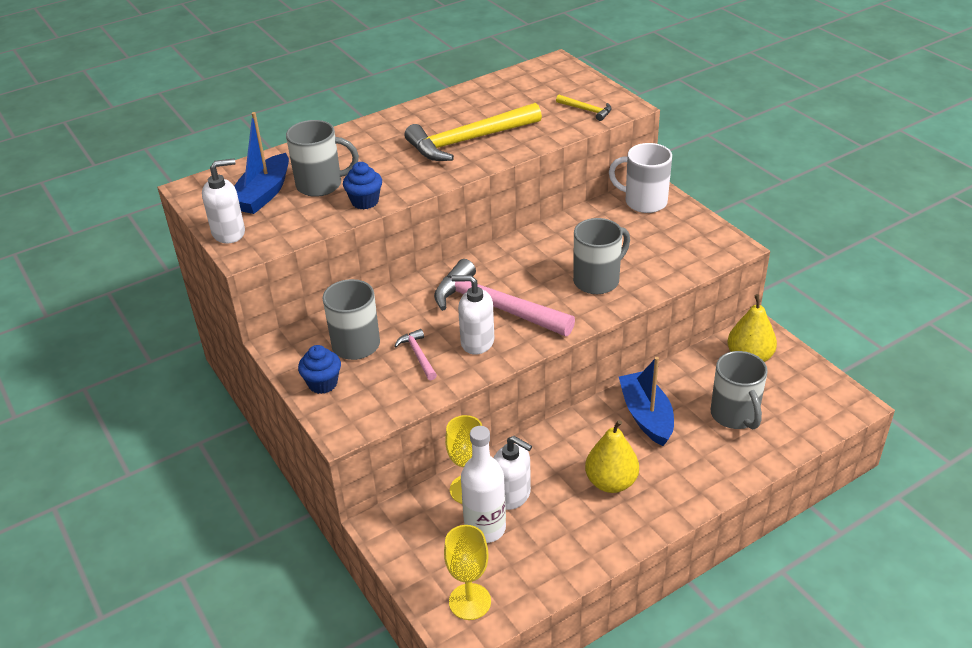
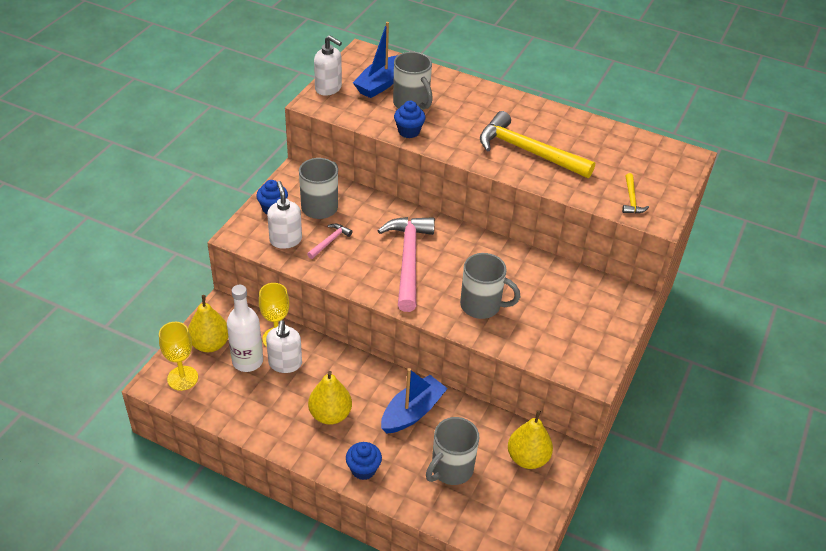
camera: 55 degrees right, 5 degrees up
(263, 194) = (380, 84): blue boat -> blue boat turned 45 degrees counterclockwise
(433, 556) = (210, 344): none -> yellow pear
(477, 342) = (363, 265): white soap dispenser -> white soap dispenser (285, 240)
(644, 202) = (609, 299): white mug -> none
(700, 482) = (363, 469): none -> blue cupcake

